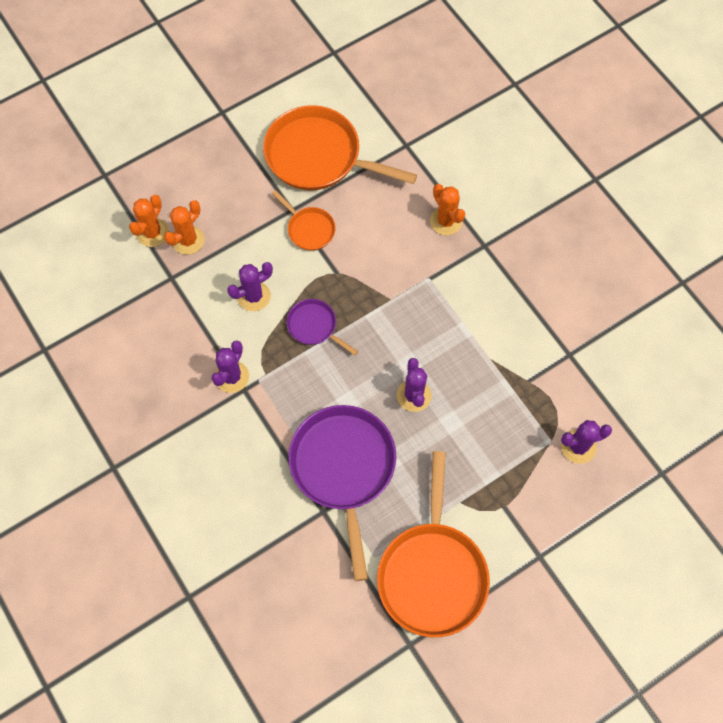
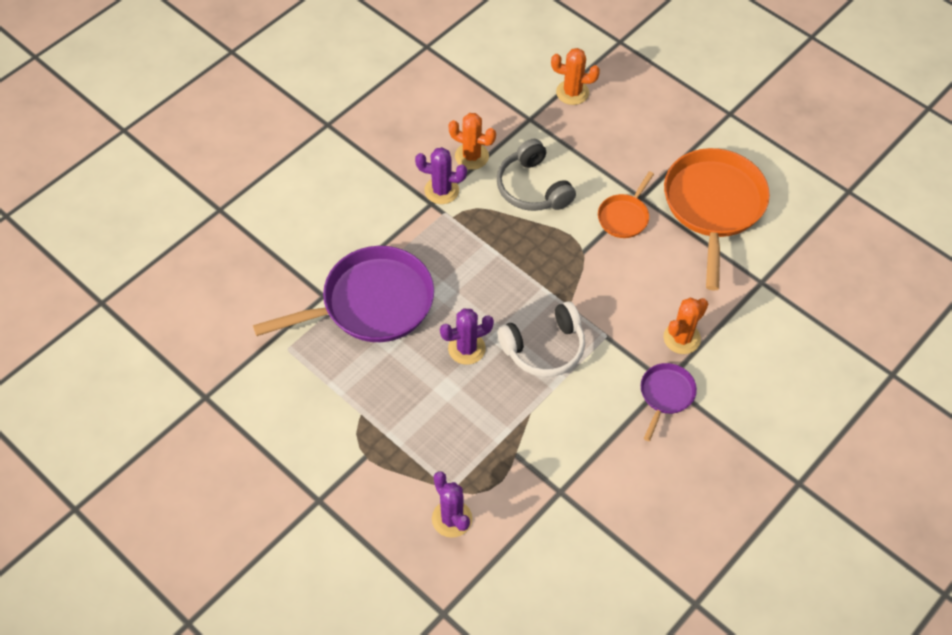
camera: 75 degrees right, 10 degrees down
(188, 240) = (574, 121): orange cactus -> orange cactus (471, 156)
(253, 296) = (532, 188): purple cactus -> grey headphones
(314, 326) = (516, 245): purple pan -> purple pan (665, 395)
(429, 331) = (544, 348): none -> white headphones
(432, 573) = (280, 403): orange pan -> none

